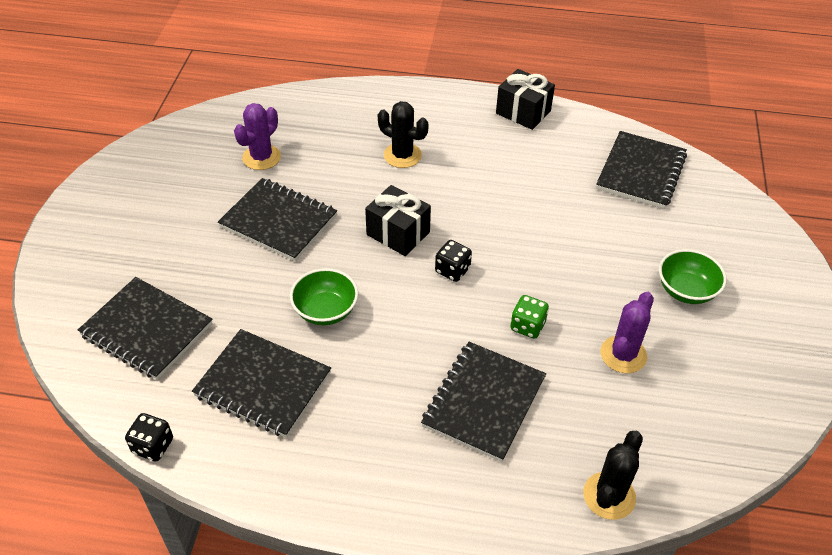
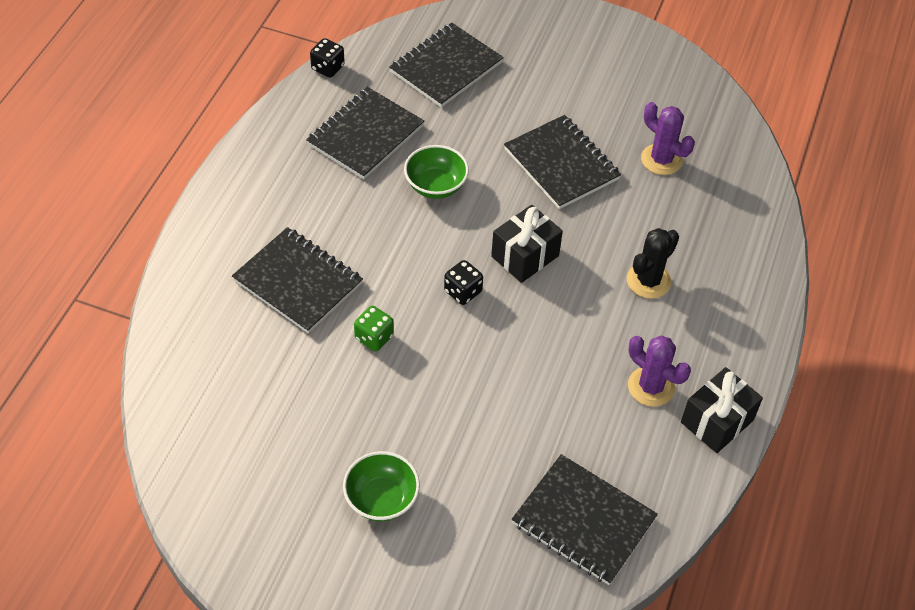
camera: 100 degrees right, 5 degrees up
(279, 221) = (561, 164): black notebook -> black notebook turned 75 degrees counterclockwise
(609, 496) = (174, 349): black cactus -> none
(623, 355) = (315, 409): purple cactus -> purple cactus (651, 387)

